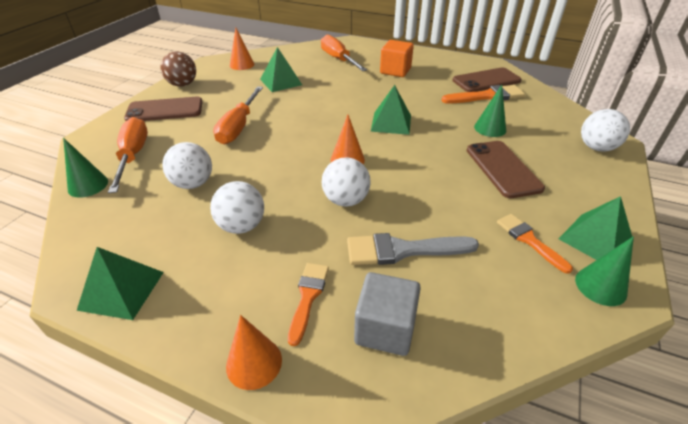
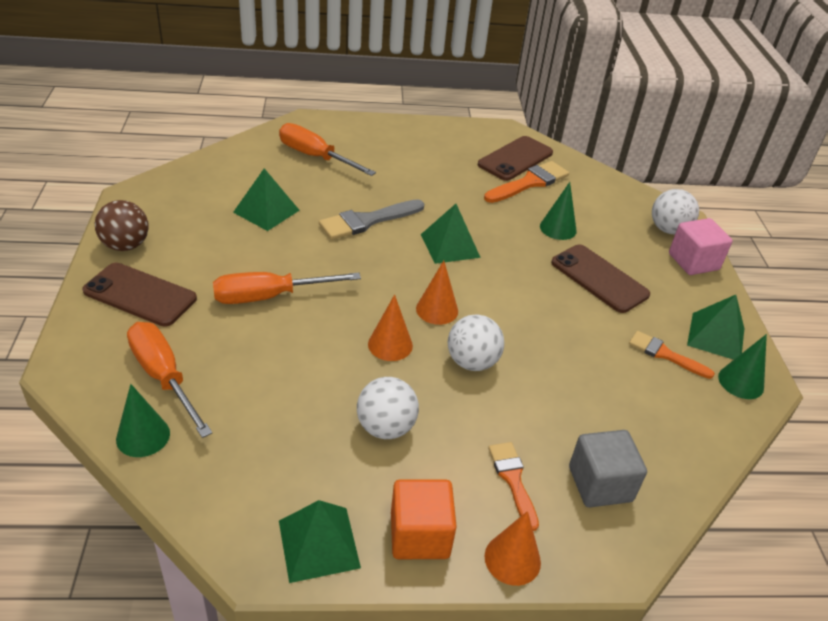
camera: 30 degrees left, 0 degrees up
(165, 110) = (140, 295): brown phone -> brown phone turned 60 degrees clockwise
(193, 184) = (282, 393): white ball -> none
(238, 127) = (269, 297): orange screwdriver -> orange screwdriver turned 90 degrees clockwise
(242, 64) = (185, 191): orange cone -> orange cone (390, 344)
(395, 71) = (401, 163): orange cube -> orange cube (419, 535)
(403, 250) = (565, 401): grey brush -> grey brush (367, 221)
(608, 176) = (693, 262): none -> pink cube

